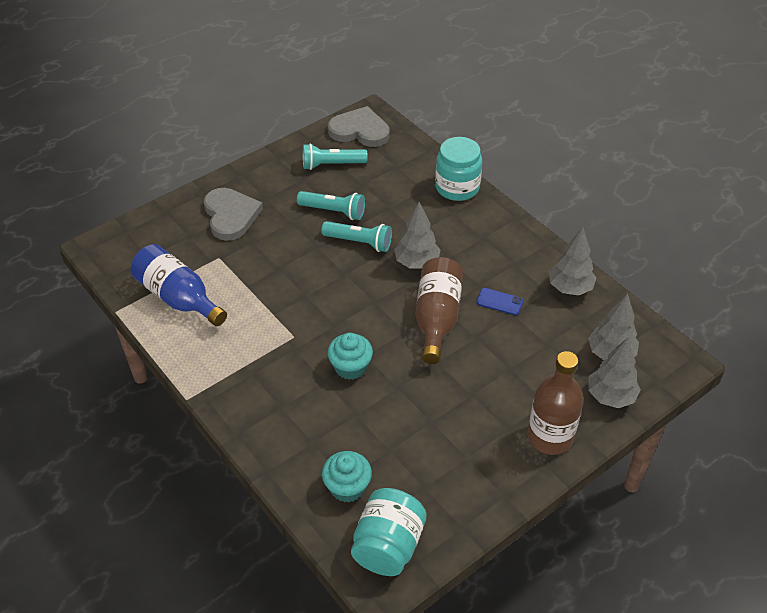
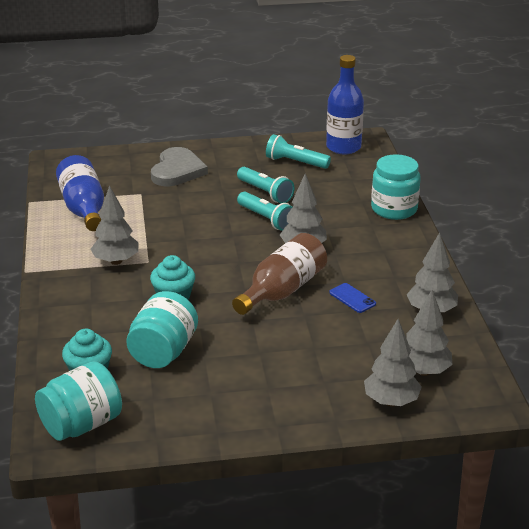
camera: 30 degrees right, 15 degrees down
(264, 349) = (116, 261): none -> grey tree
(359, 130) = (343, 147): grey heart -> blue bottle
(392, 432) = (163, 352): none -> turquoise jar
(550, 437) = (301, 408): brown bottle -> none

